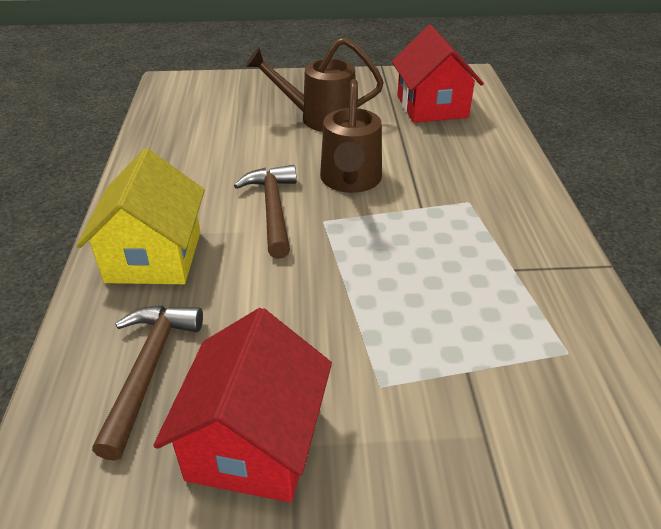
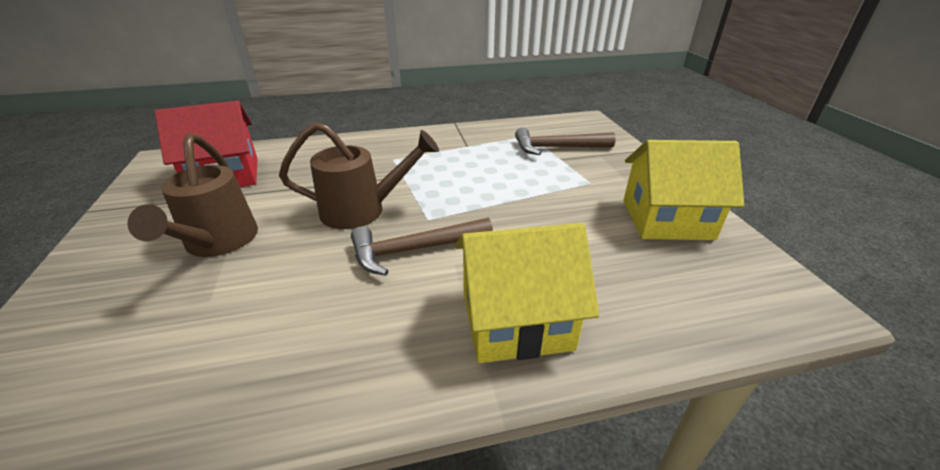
camera: 100 degrees left, 5 degrees down
(148, 370) = (654, 280): brown hammer -> brown hammer (557, 148)
(254, 442) = (666, 219): red house -> yellow house

